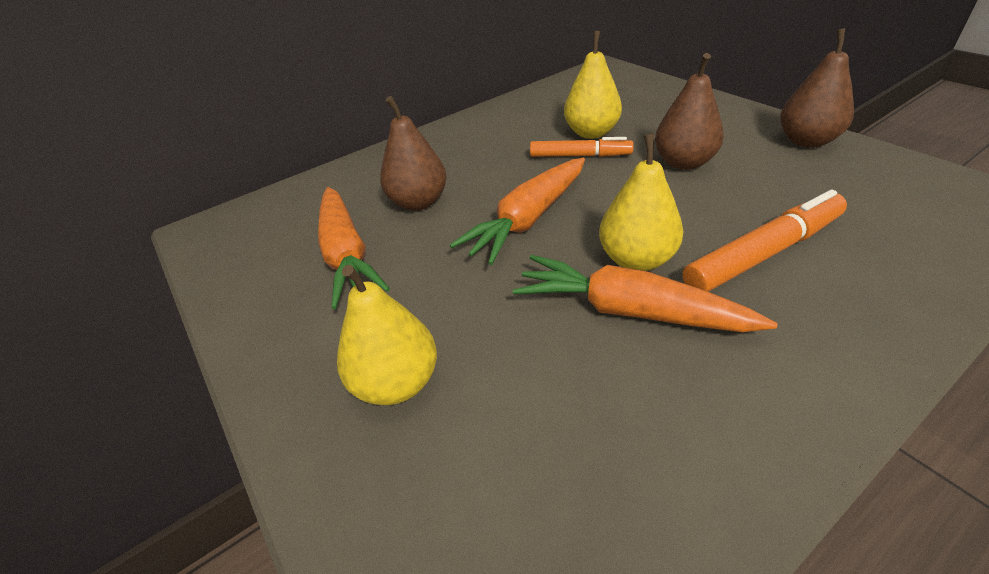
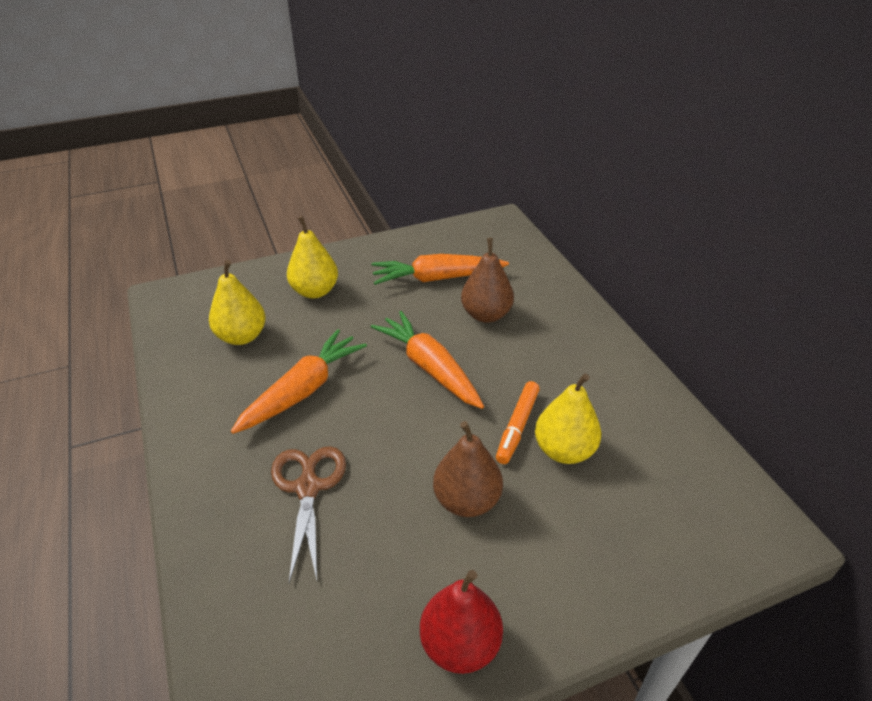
camera: 100 degrees right, 0 degrees up
(636, 259) = (347, 411): yellow pear -> yellow pear (242, 336)
(763, 253) = (308, 487): orange marker -> brown scissors
(806, 141) = (460, 644): brown pear -> red pear

